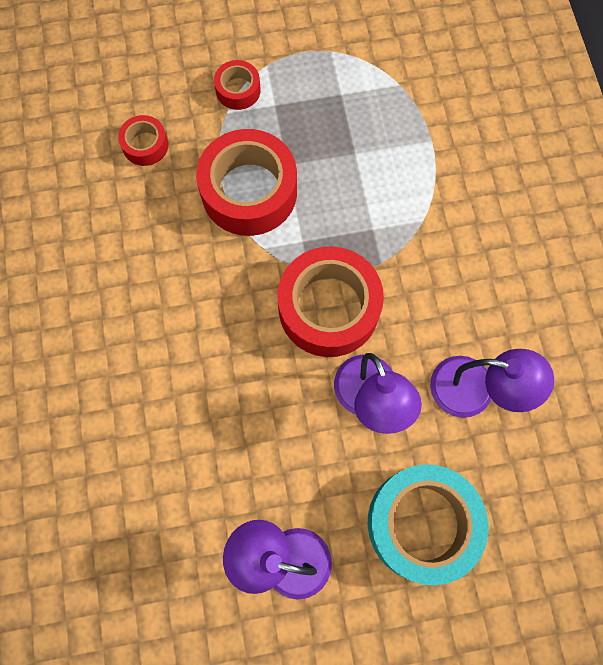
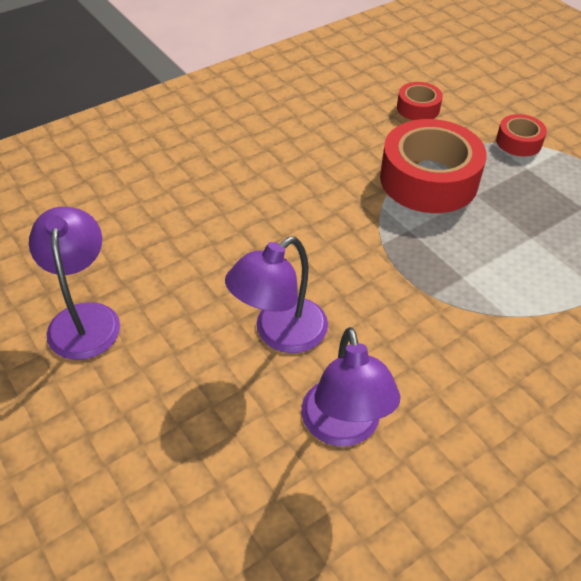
camera: 65 degrees right, 25 degrees down
(328, 308) = (355, 270): red tape -> none
(422, 523) = (164, 425): turquoise tape -> none

